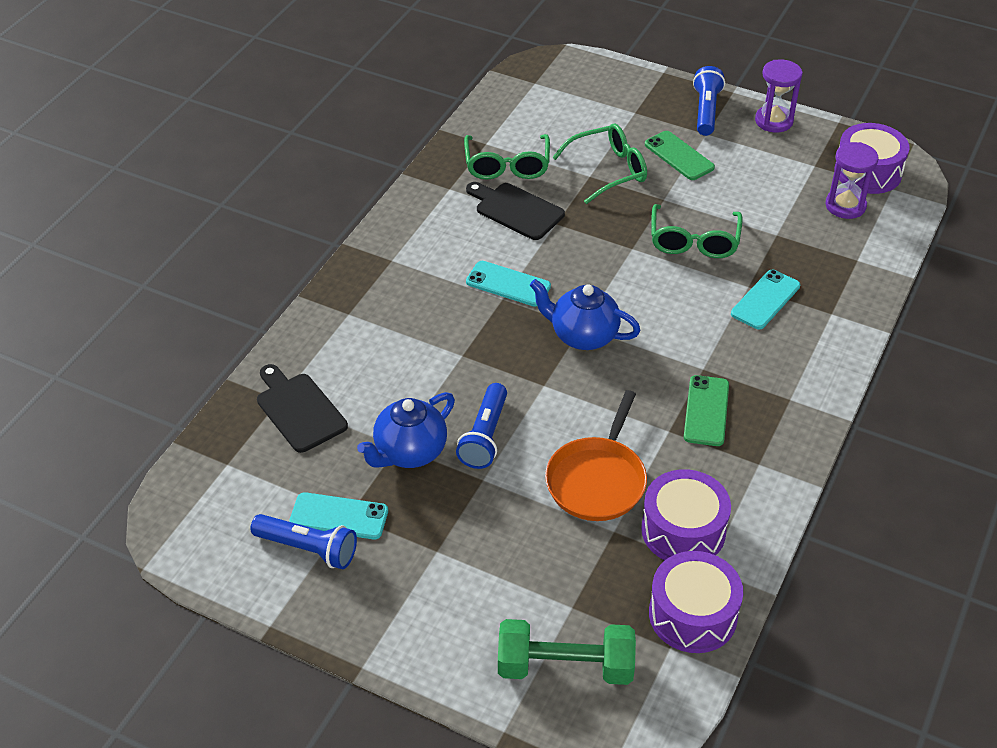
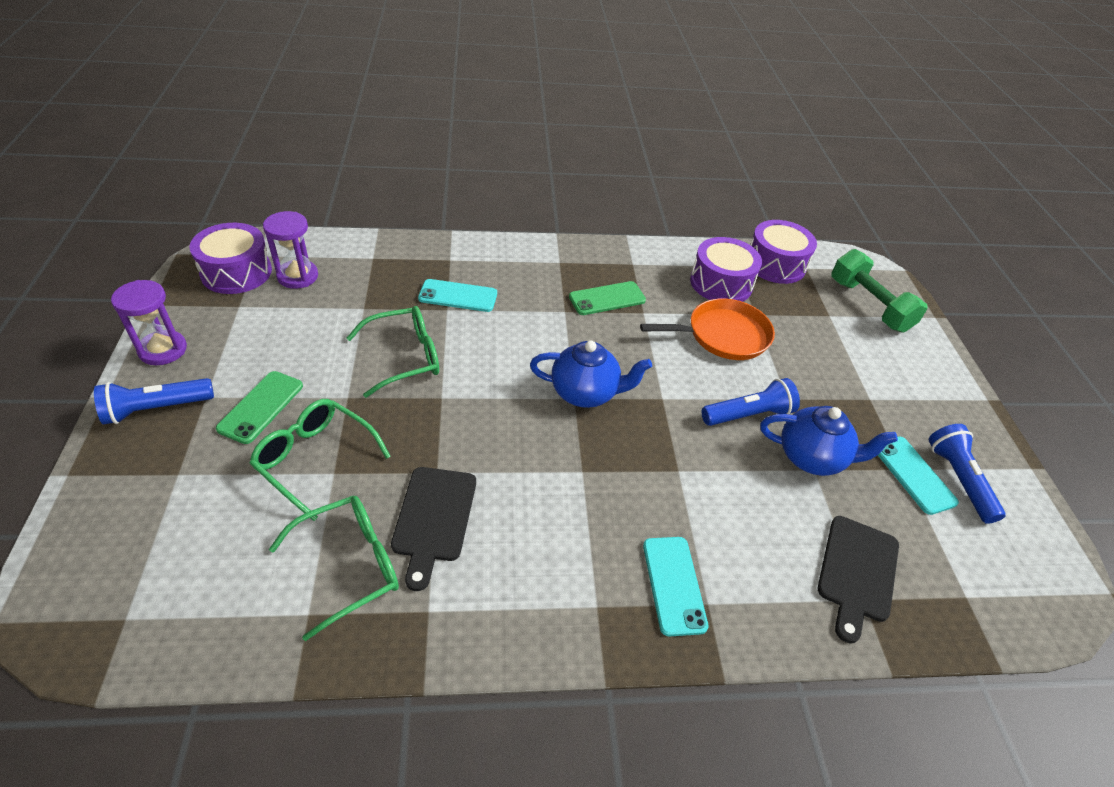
camera: 125 degrees left, 0 degrees up
(508, 284) = (558, 475): turquoise phone -> turquoise phone (673, 585)
(583, 336) = (585, 393): blue teapot -> blue teapot turned 75 degrees counterclockwise

